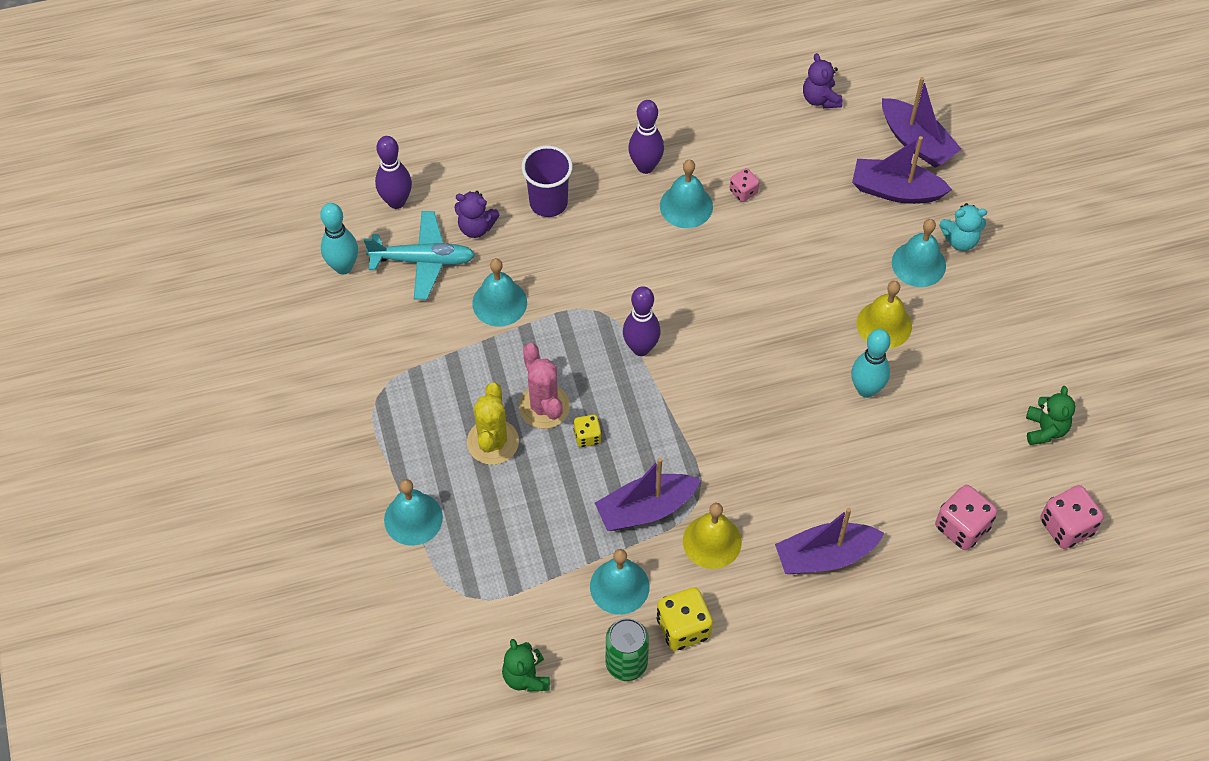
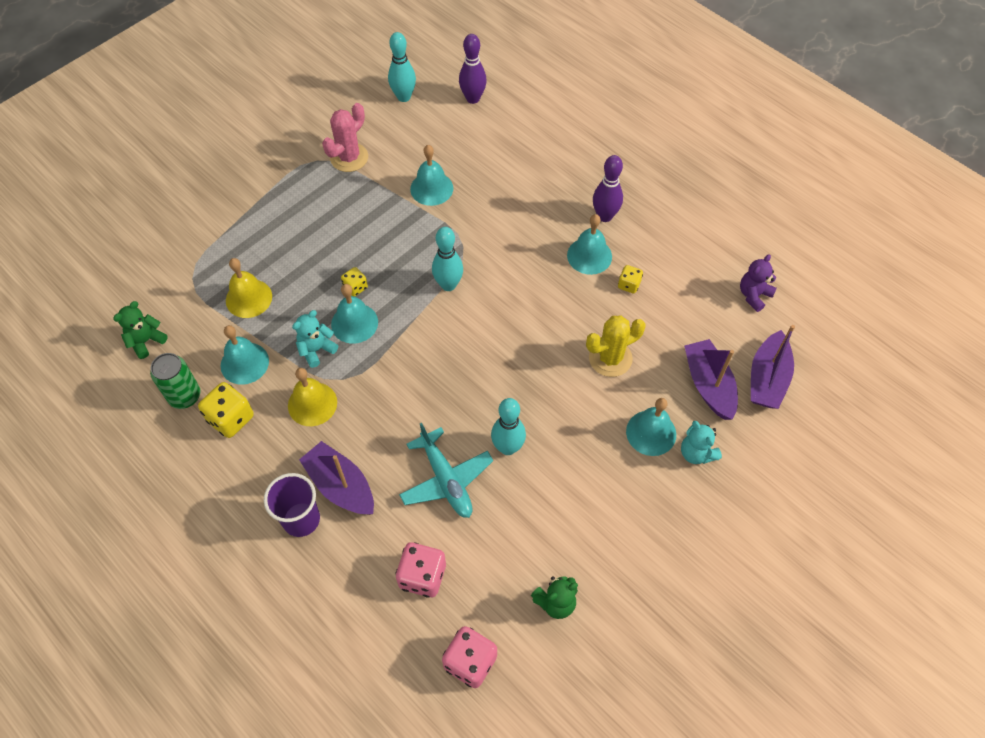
camera: 60 degrees right, 0 degrees up
(413, 518) = (235, 222): turquoise bell -> turquoise bell (354, 323)
(423, 260) = (437, 133): turquoise plane -> turquoise plane (446, 480)
(476, 227) = (483, 148): purple teddy bear -> none
(493, 442) = (319, 236): yellow cactus -> yellow cactus (610, 358)
(544, 406) = (364, 251): pink cactus -> pink cactus (349, 157)
(548, 202) = (532, 176): purple cup -> purple cup (301, 519)
(641, 348) = (448, 285): purple bowling pin -> turquoise bowling pin
(645, 509) = (316, 350): purple boat -> turquoise teddy bear
(743, 192) = (629, 285): pink dice -> yellow dice
(884, 324) = (576, 433): yellow bell -> yellow bell (249, 298)

